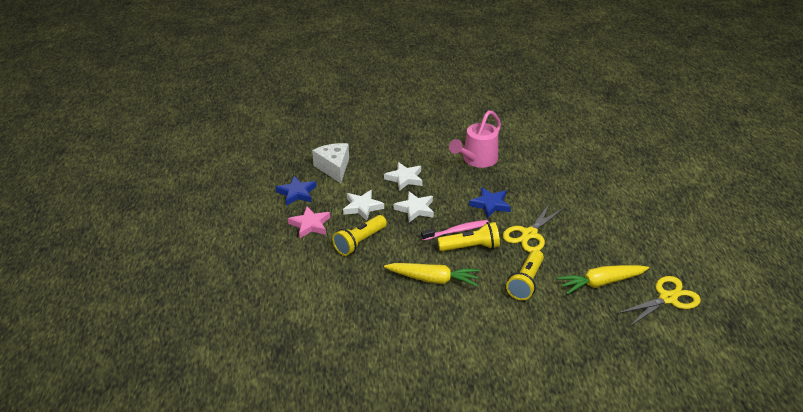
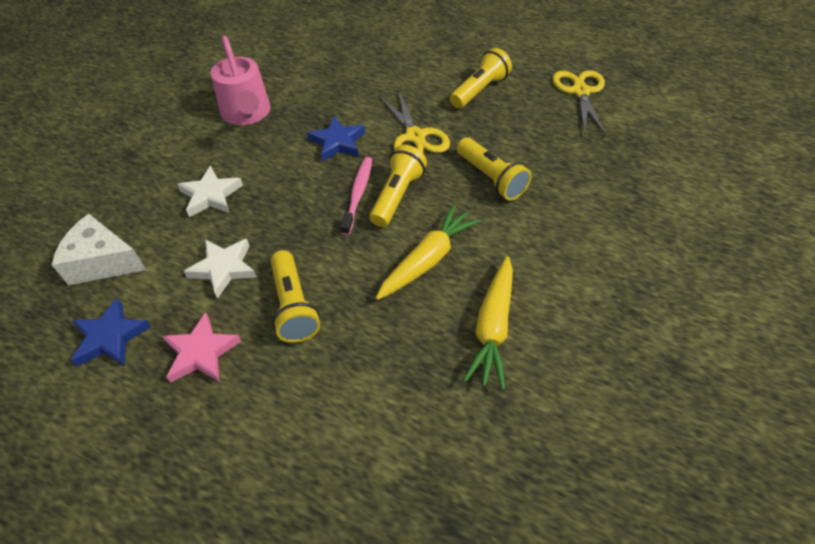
camera: 60 degrees left, 15 degrees up
(415, 209) = (281, 214): white star -> none
(601, 283) = (530, 123): yellow carrot -> yellow carrot (492, 327)
(608, 246) = (479, 90): none -> yellow flashlight

